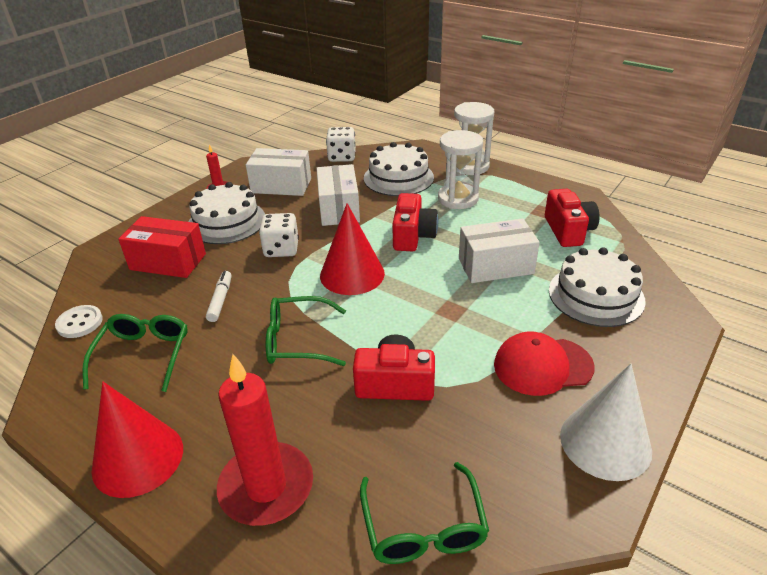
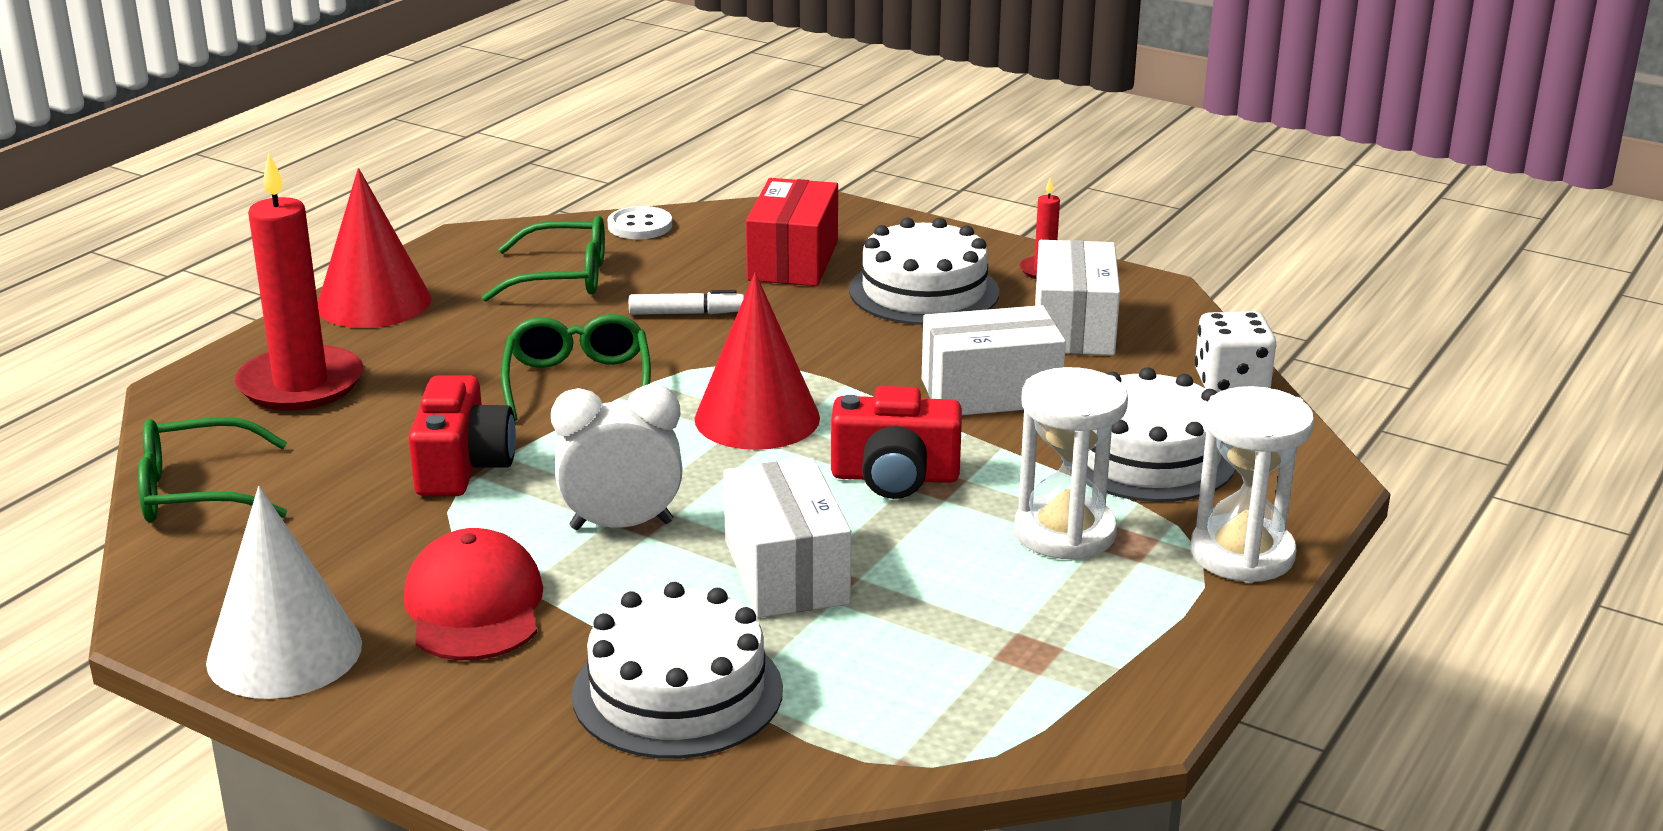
camera: 85 degrees right, 10 degrees down
(281, 249) = (836, 348): white dice -> none
(459, 317) = (621, 525): none -> white clock
(568, 231) = (939, 682): red camera -> none

